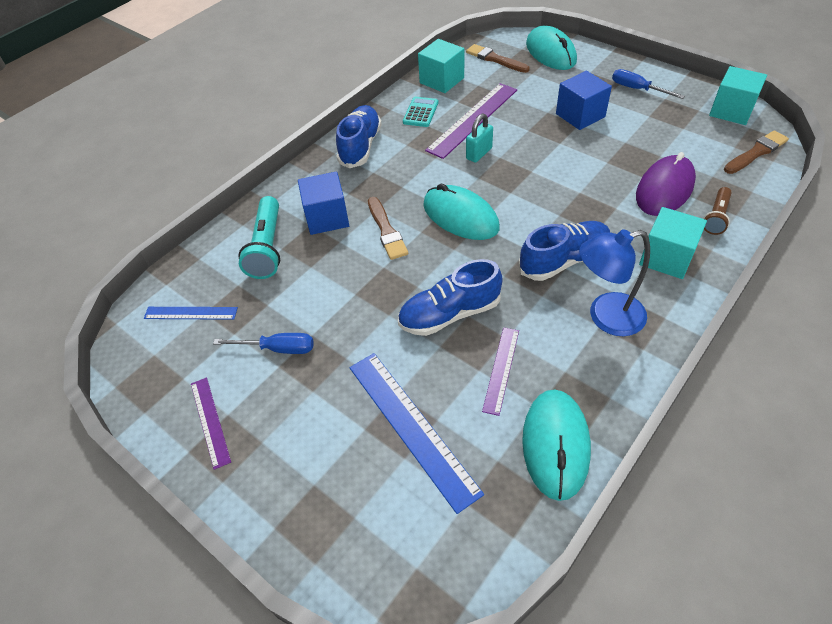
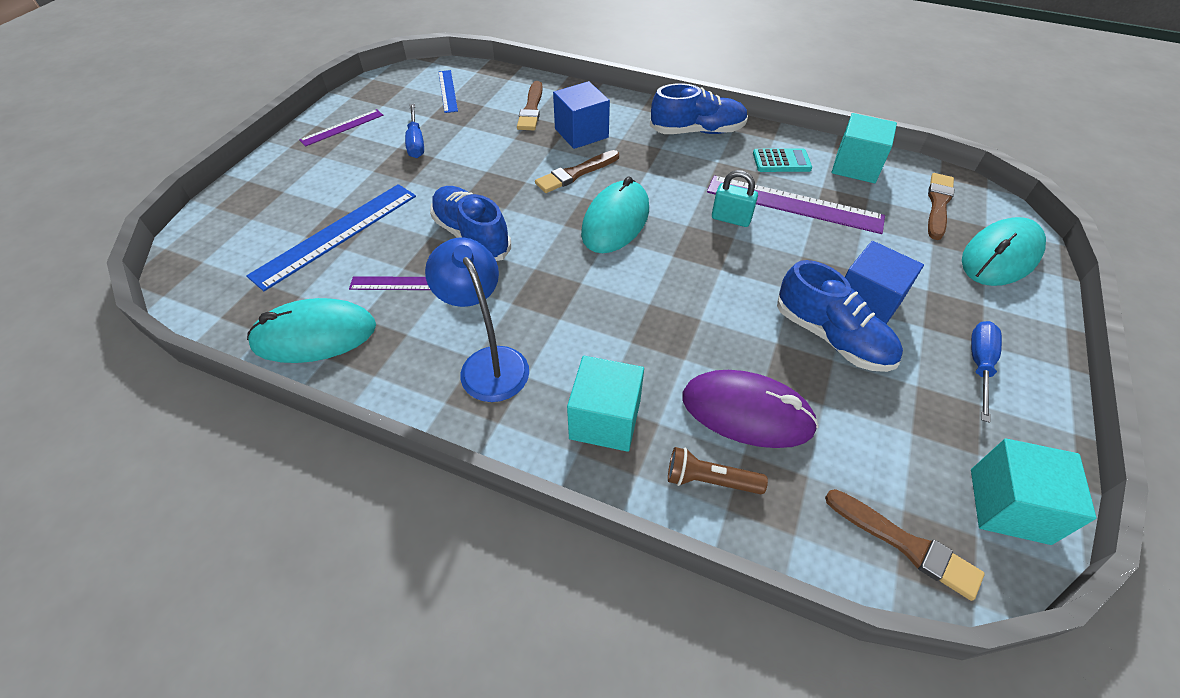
camera: 70 degrees right, 0 degrees up
(267, 247) = (531, 109): turquoise flashlight -> brown brush
(564, 260) = (571, 316): blue shoe -> blue shoe (831, 337)

